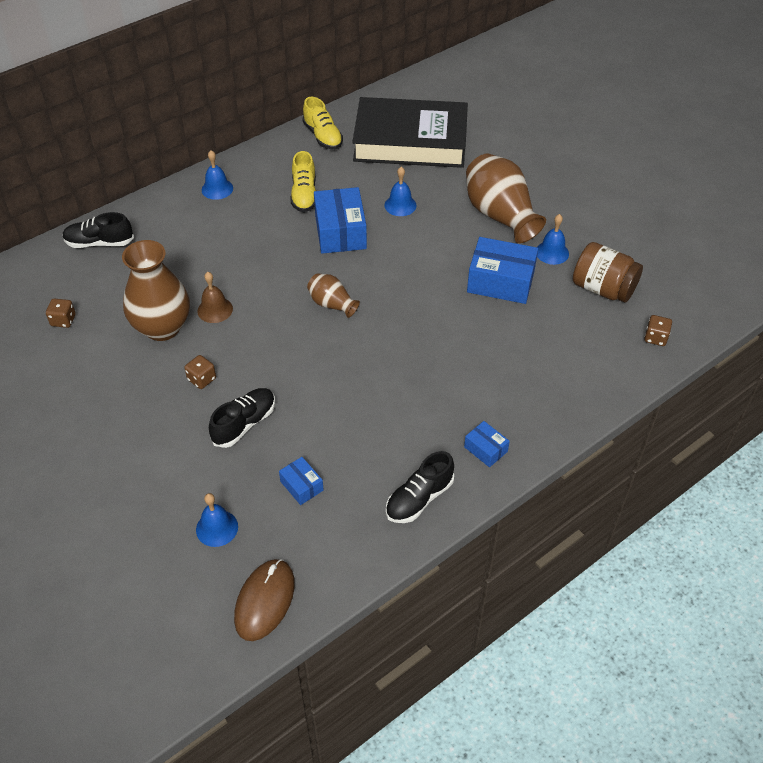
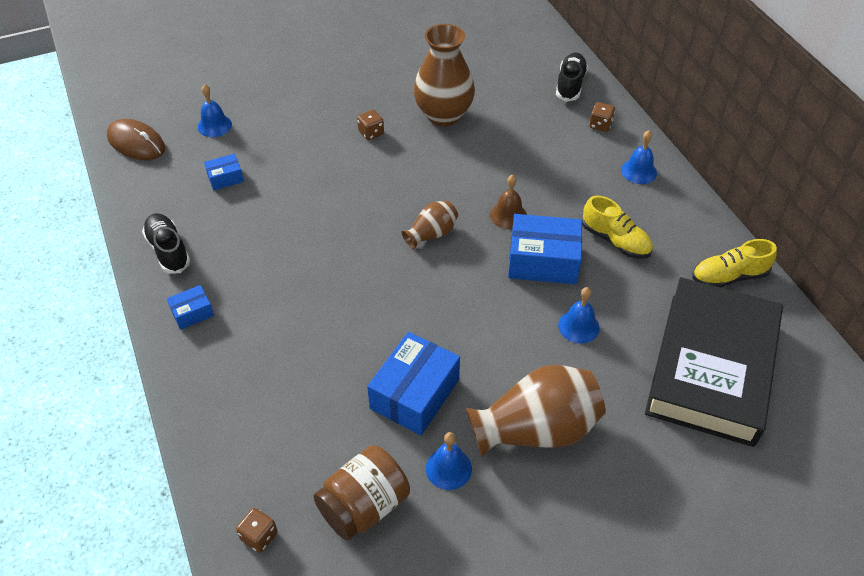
camera: 105 degrees right, 0 degrees up
(63, 320) = (474, 60): brown dice -> brown dice (600, 125)
(215, 310) = (454, 150): brown bell -> brown bell (508, 215)
(244, 424) = (308, 152): black shoe -> none
(304, 195) = (615, 240): yellow shoe -> yellow shoe turned 150 degrees counterclockwise

